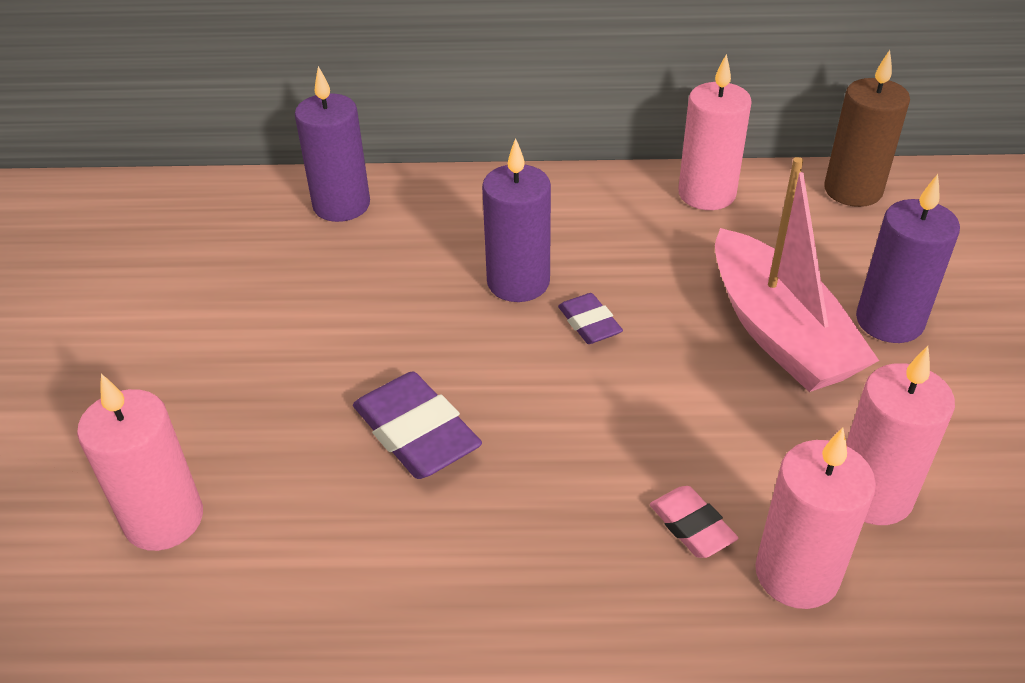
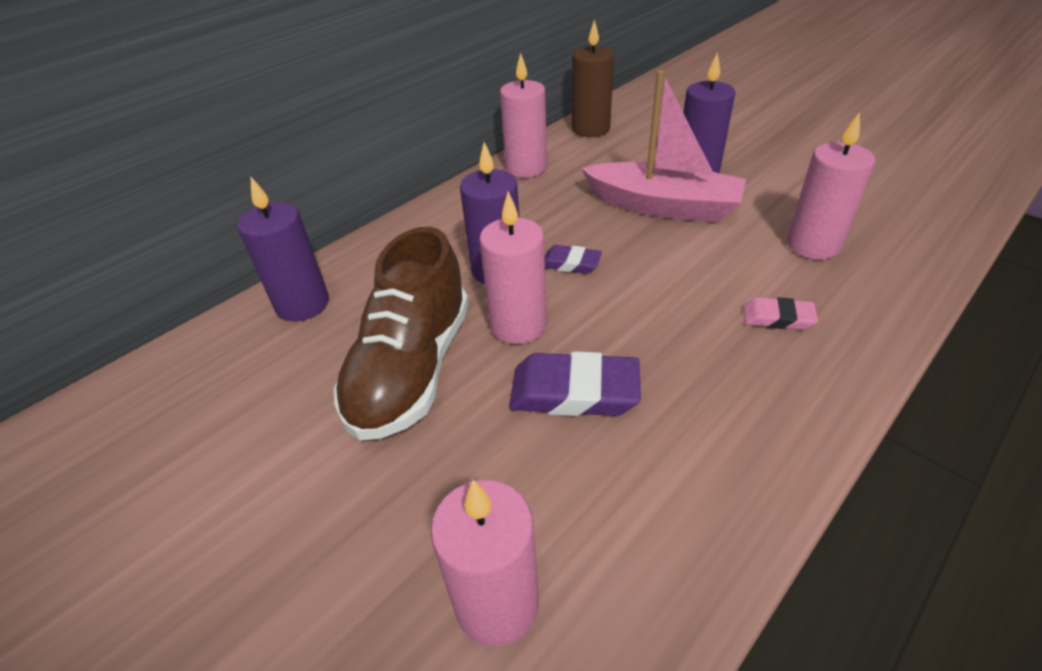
camera: 45 degrees left, 0 degrees up
(338, 317) = (412, 369): none -> brown shoe
(796, 574) = (847, 301): pink candle -> pink candle (518, 325)

